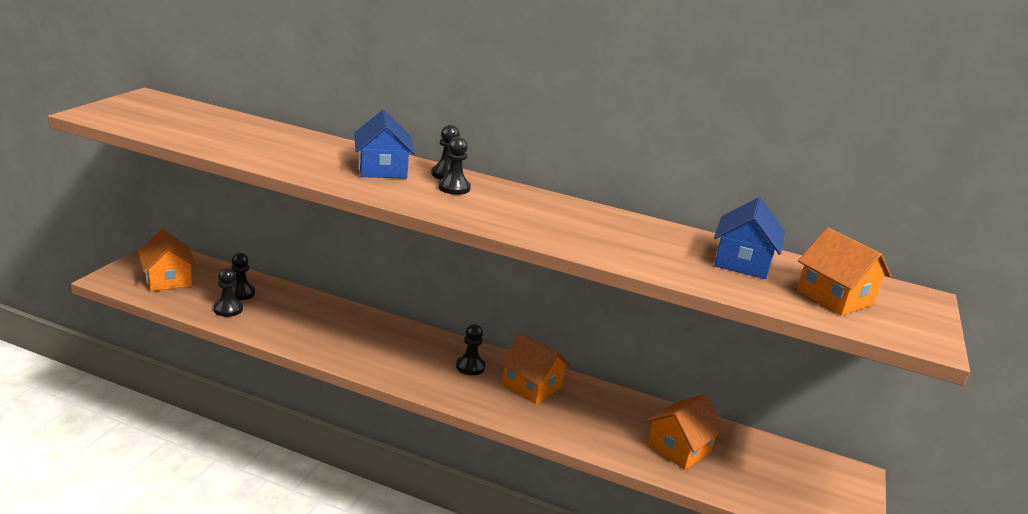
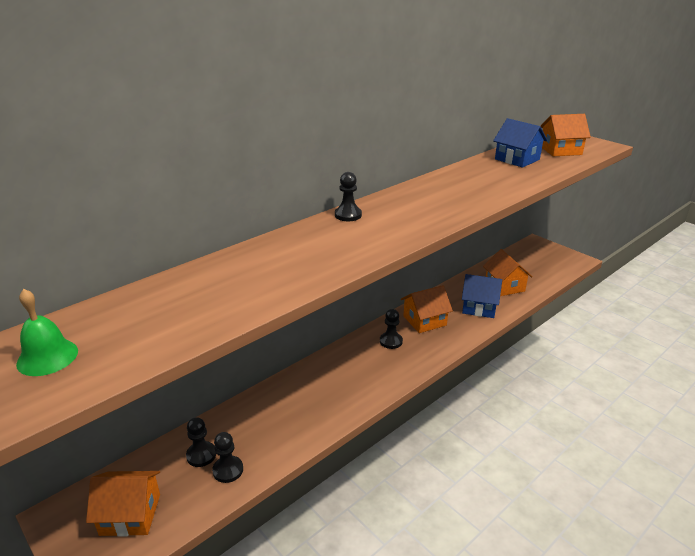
camera: 60 degrees left, 5 degrees up
(148, 110) = (47, 357): none -> green bell
(382, 169) = (324, 239): blue house -> blue house (479, 307)
(454, 188) = (377, 217): black pawn -> none

